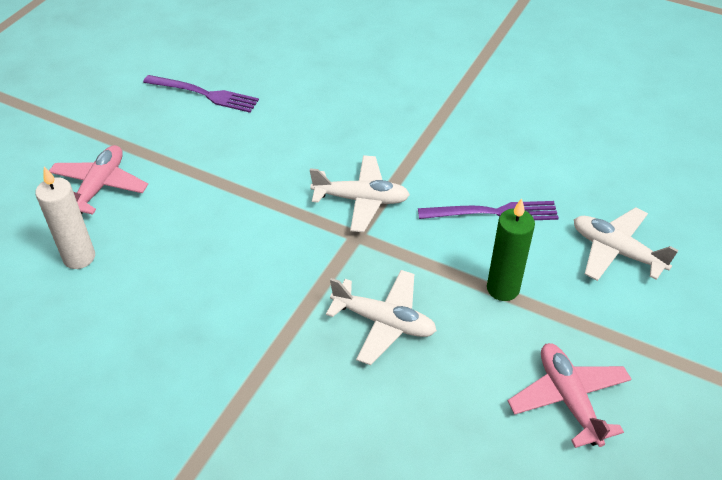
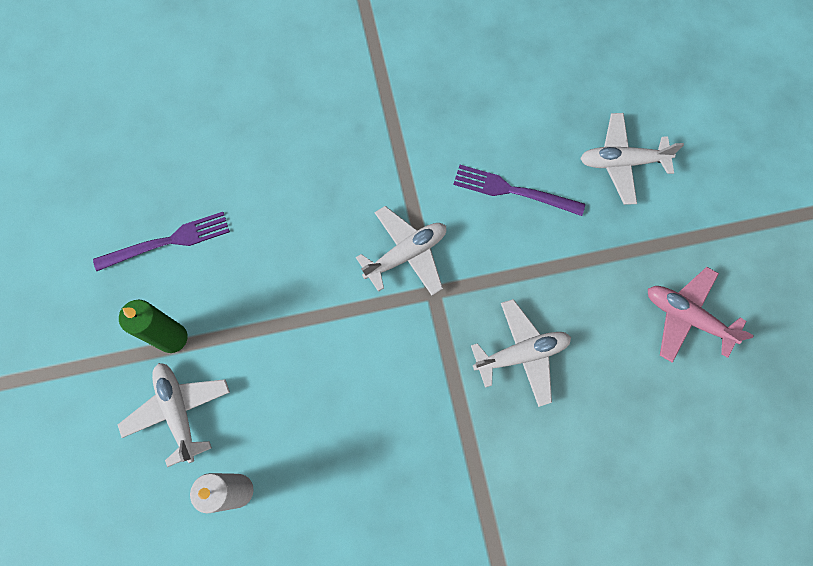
camera: 40 degrees left, 25 degrees up
(99, 187) = (178, 411): pink plane -> white plane
(493, 213) = (513, 191): purple fork -> purple fork turned 120 degrees counterclockwise
(503, 289) = (575, 258): green candle -> green candle (172, 338)

